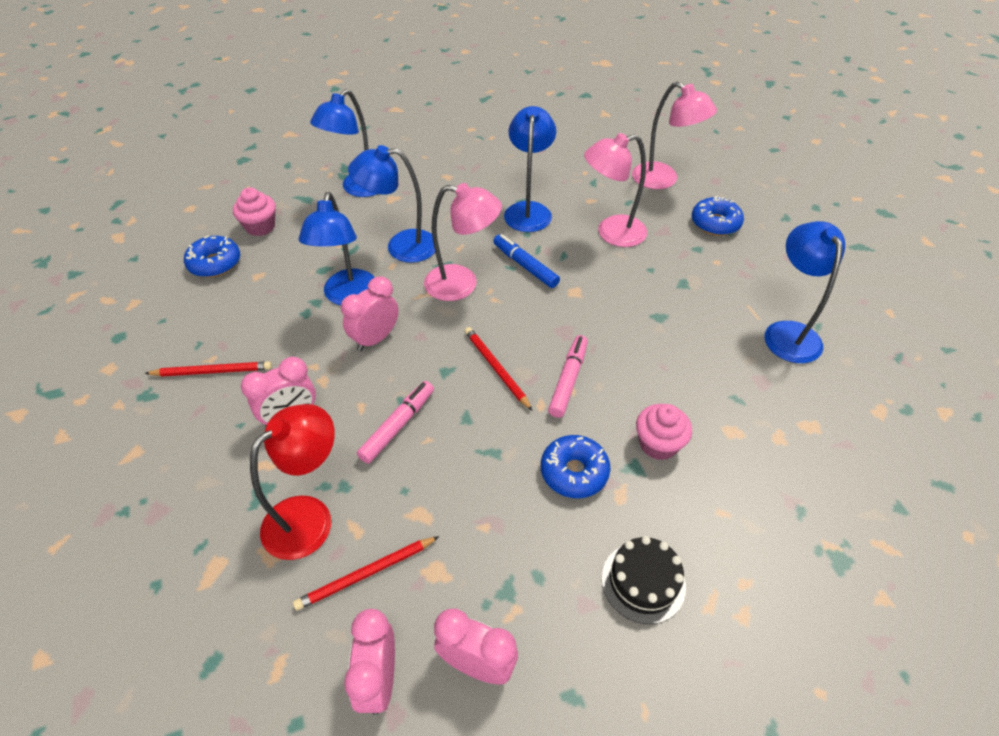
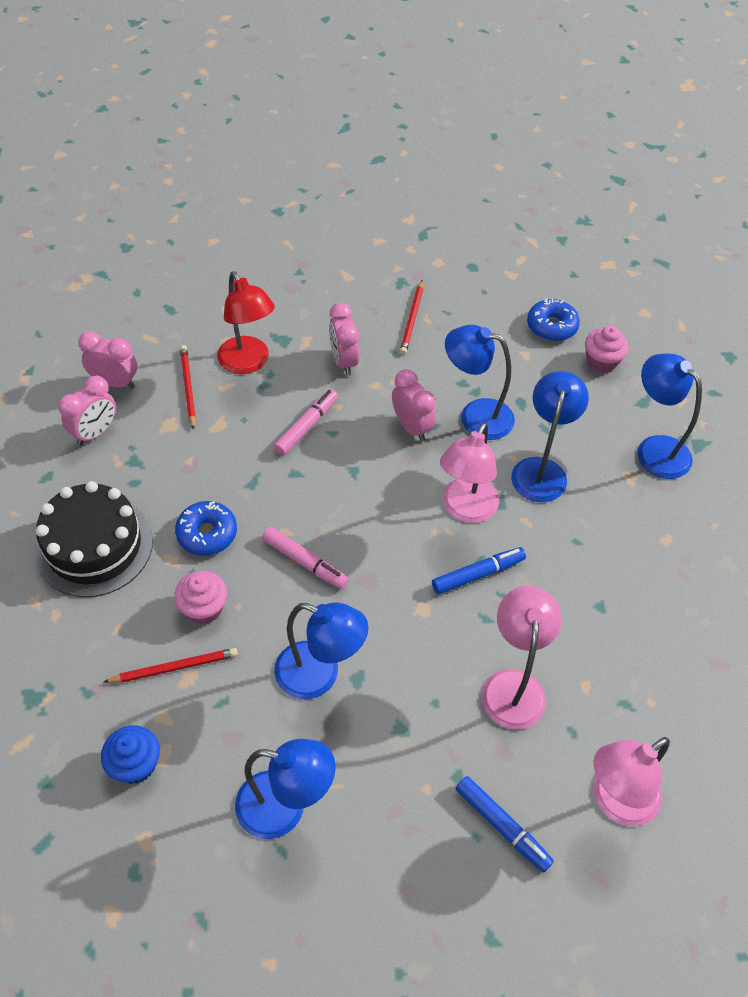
camera: 105 degrees right, 5 degrees up
(398, 426) = (306, 426): pink marker -> pink marker turned 105 degrees counterclockwise
(496, 368) = (341, 509): red pencil -> red pencil (174, 667)
(528, 210) = (579, 607): blue lamp -> blue lamp (319, 675)
(643, 582) = (94, 546): black cake -> black cake, size x1.73
(715, 223) = (502, 826): blue donut -> blue marker
(831, 442) = (136, 764): none -> blue cupcake

